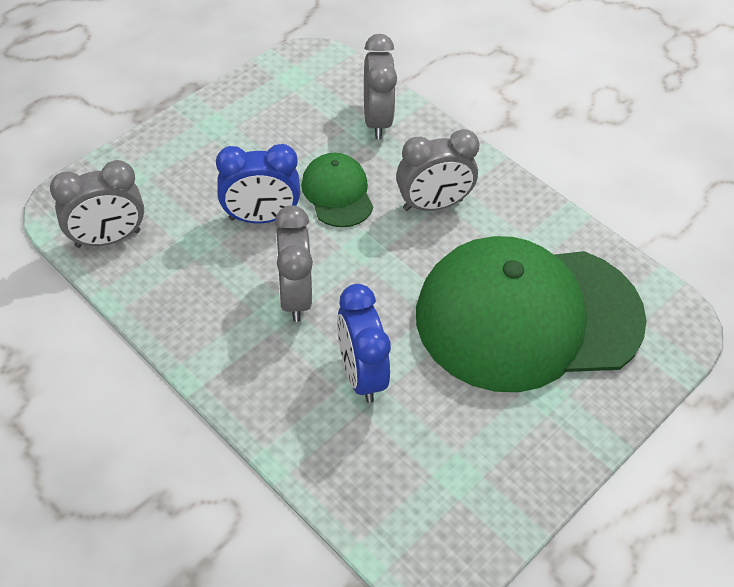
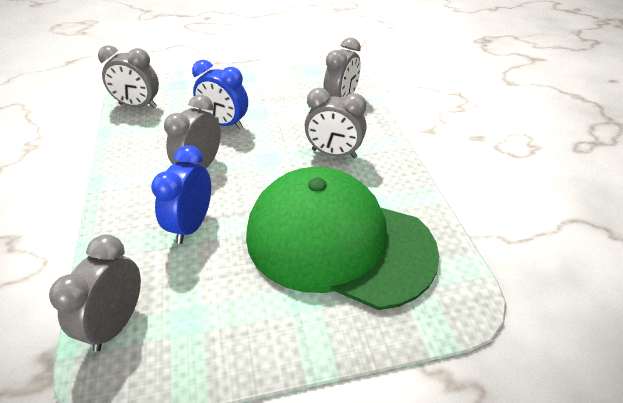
camera: 35 degrees right, 10 degrees down
(337, 193) = (280, 127): green cap -> none
(394, 517) = (116, 323): none -> grey clock

